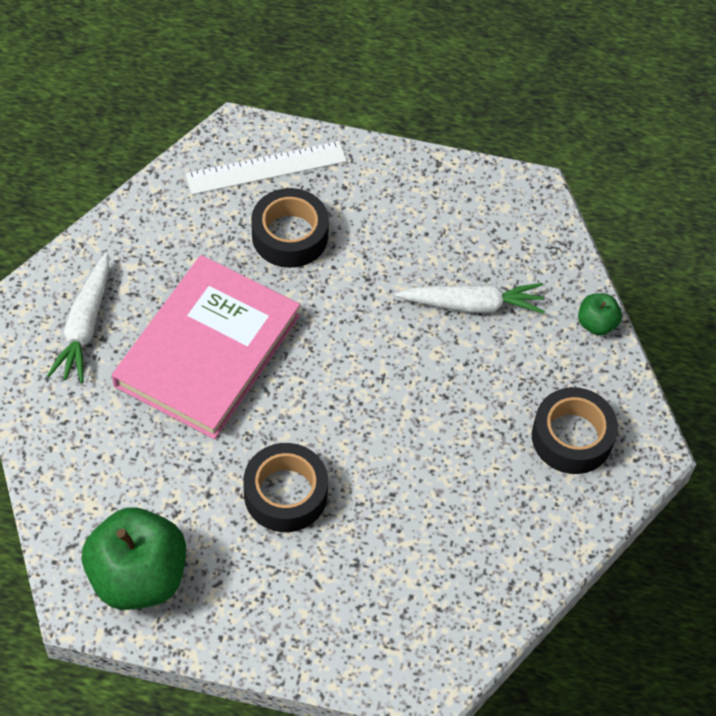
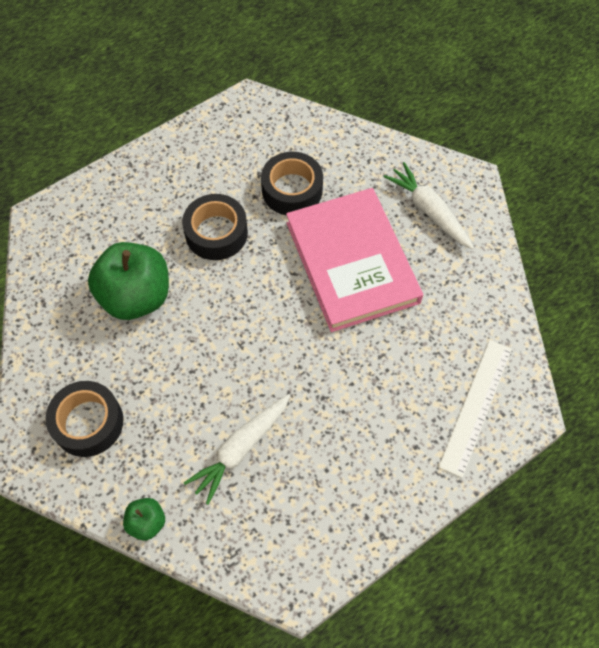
camera: 135 degrees right, 5 degrees up
(138, 577) = (238, 133): green apple -> green apple (136, 296)
(290, 235) = (401, 376): black tape -> black tape (292, 190)

